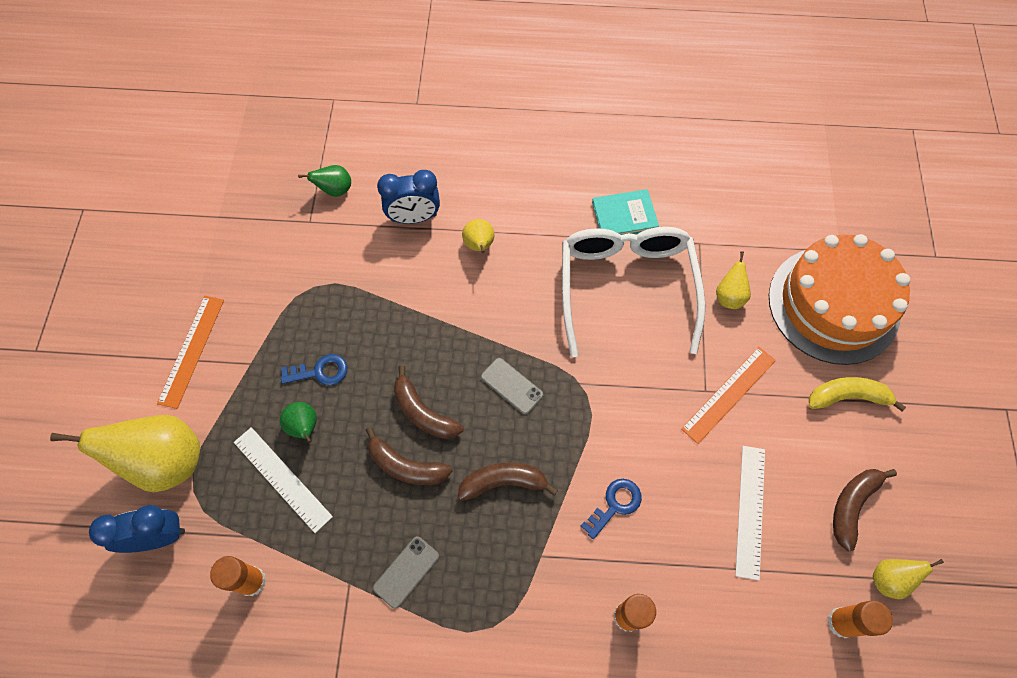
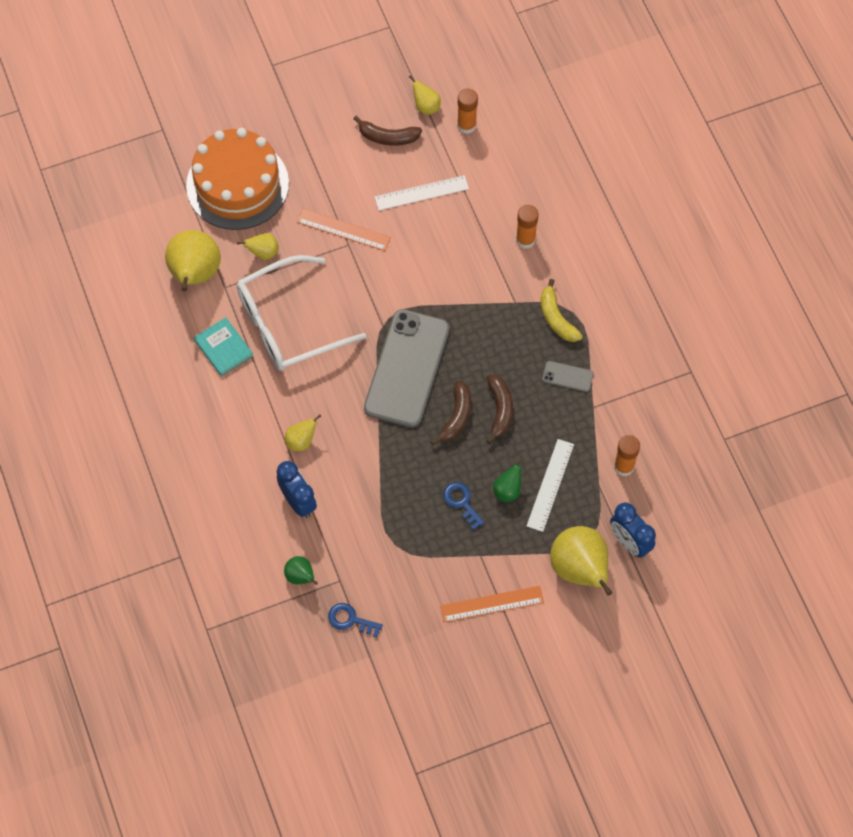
camera: 115 degrees left, 0 degrees up
(503, 482) = (479, 344): brown banana -> none
(512, 386) = (407, 368): grey phone -> grey phone, size x2.47
(615, 505) = (459, 271): blue key -> blue key (350, 620)
(727, 221) = (195, 275): none -> yellow pear
(847, 397) = (309, 158): yellow banana -> yellow banana (556, 318)

